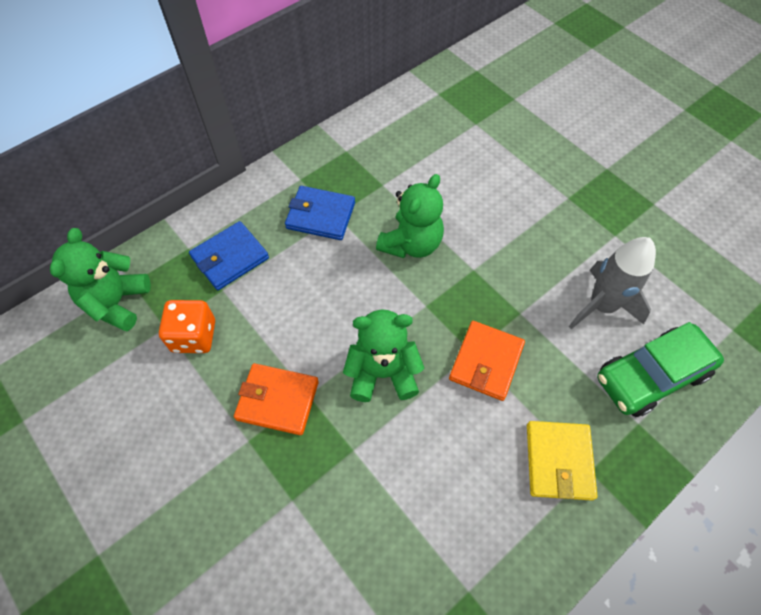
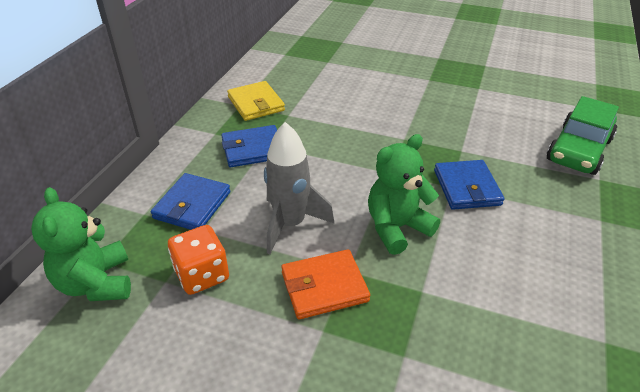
camera: 30 degrees left, 20 degrees down
(411, 244) = (343, 140): green teddy bear -> none
(486, 362) = (466, 187): orange wallet -> blue wallet
(558, 461) = (576, 224): yellow wallet -> yellow wallet (256, 104)
(601, 306) = (509, 126): grey rocket -> grey rocket (290, 224)

